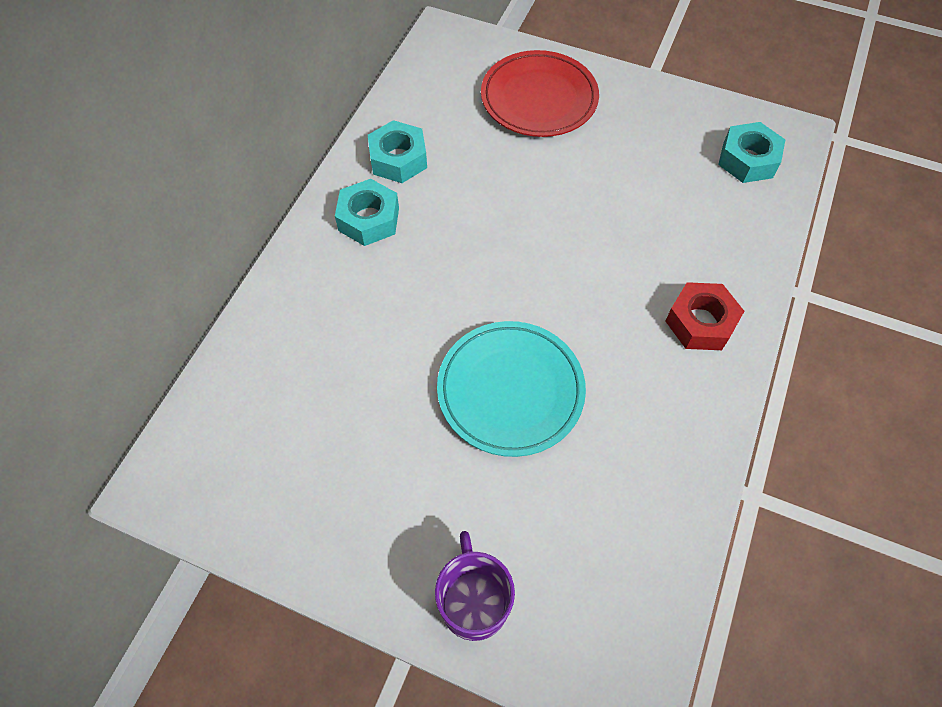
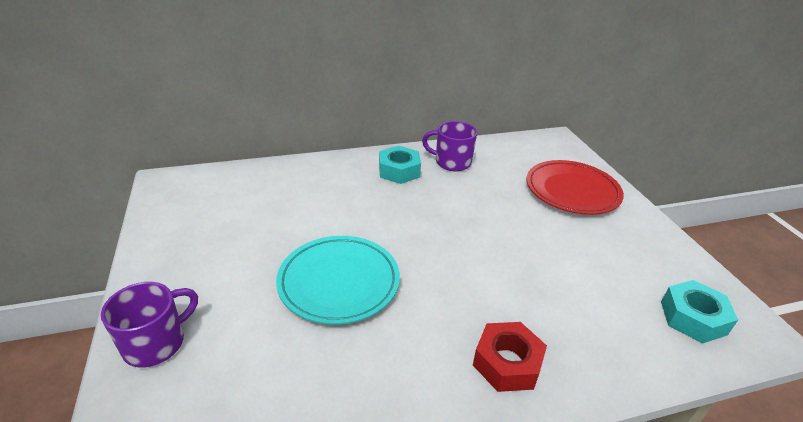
camera: 50 degrees right, 25 degrees down
(398, 159) = (451, 162): turquoise nut -> purple mug

